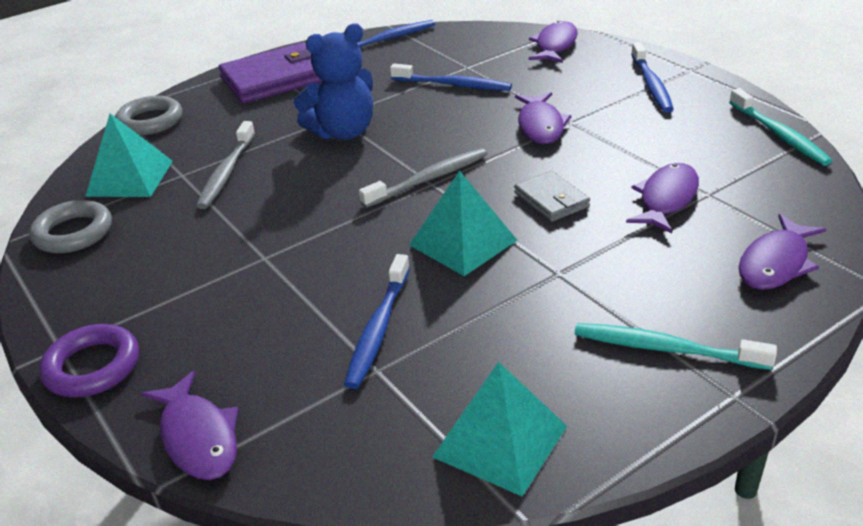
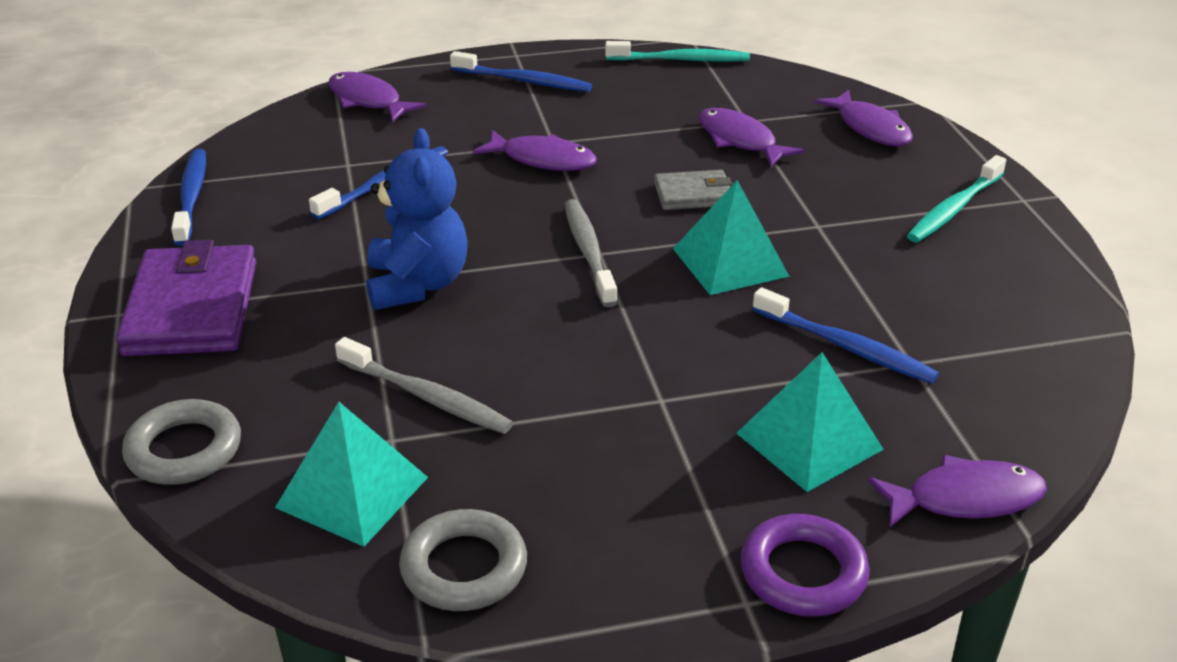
camera: 70 degrees left, 0 degrees up
(500, 441) = (1036, 317): turquoise pyramid -> turquoise pyramid (809, 441)

